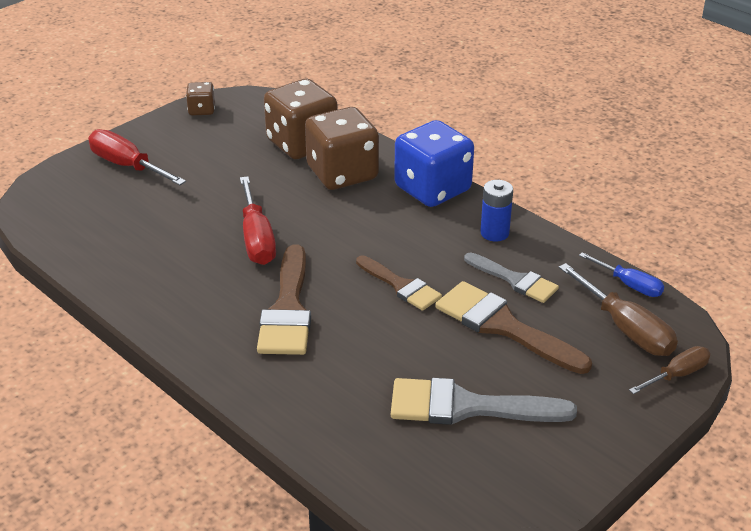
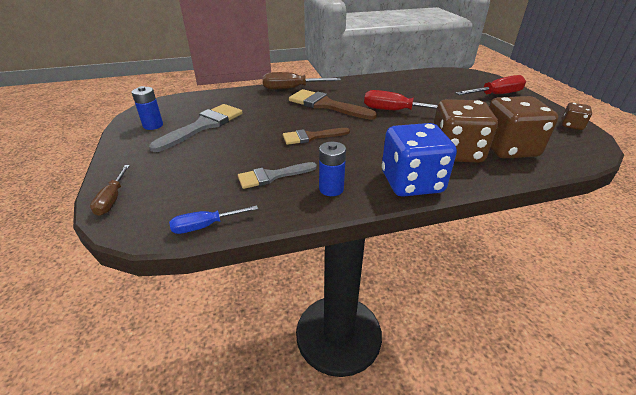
camera: 120 degrees right, 0 degrees up
(503, 326) = (239, 155): brown brush -> none
(520, 468) = (153, 125): none -> blue battery
(625, 328) = (173, 199): brown screwdriver -> brown screwdriver (292, 88)

